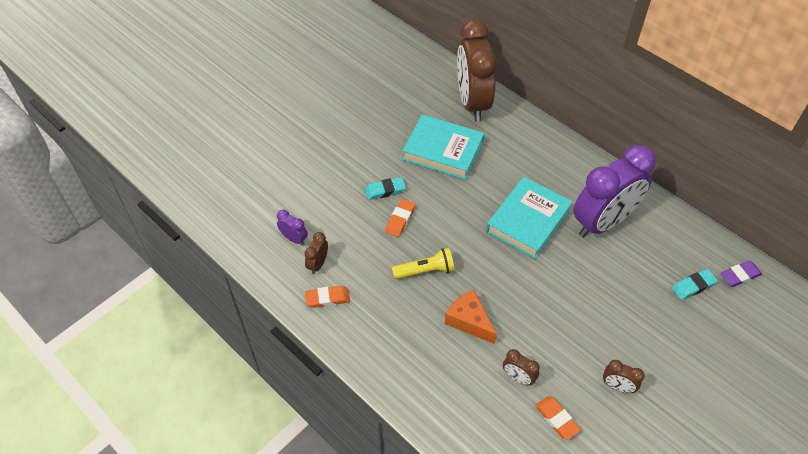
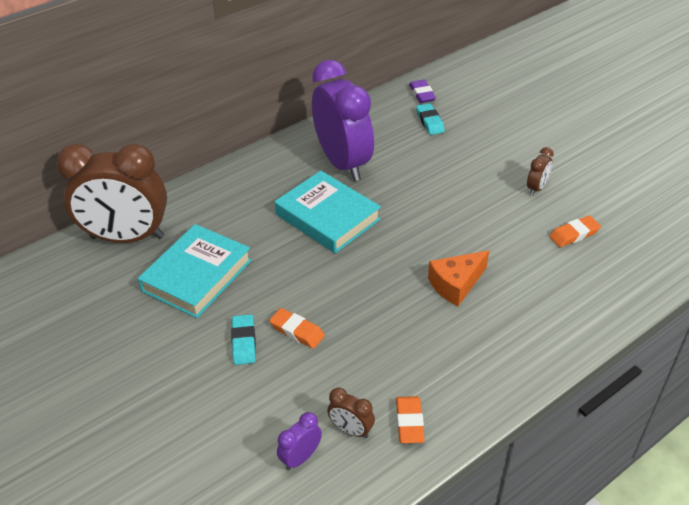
camera: 80 degrees left, 10 degrees down
(425, 271) = (381, 315): yellow flashlight -> none
(518, 377) = (528, 255): brown clock -> none

